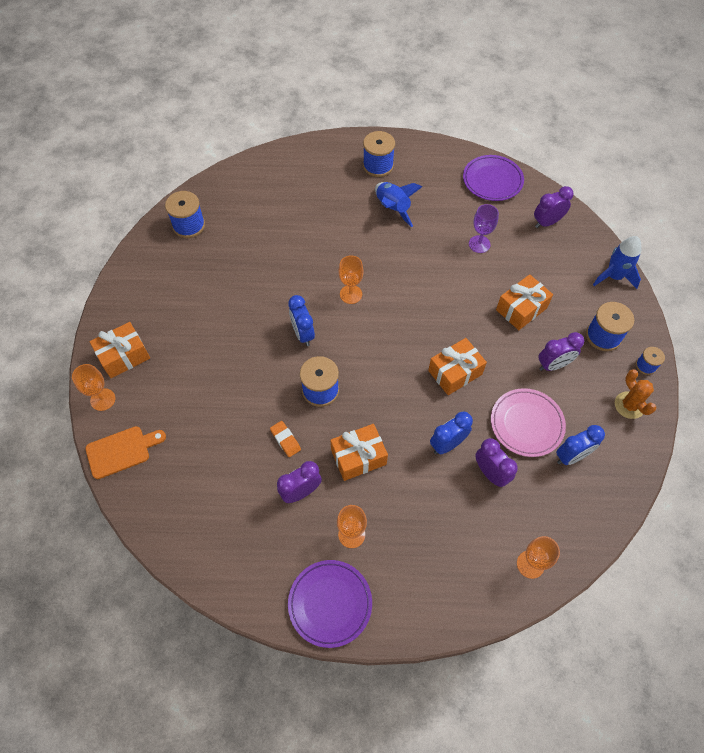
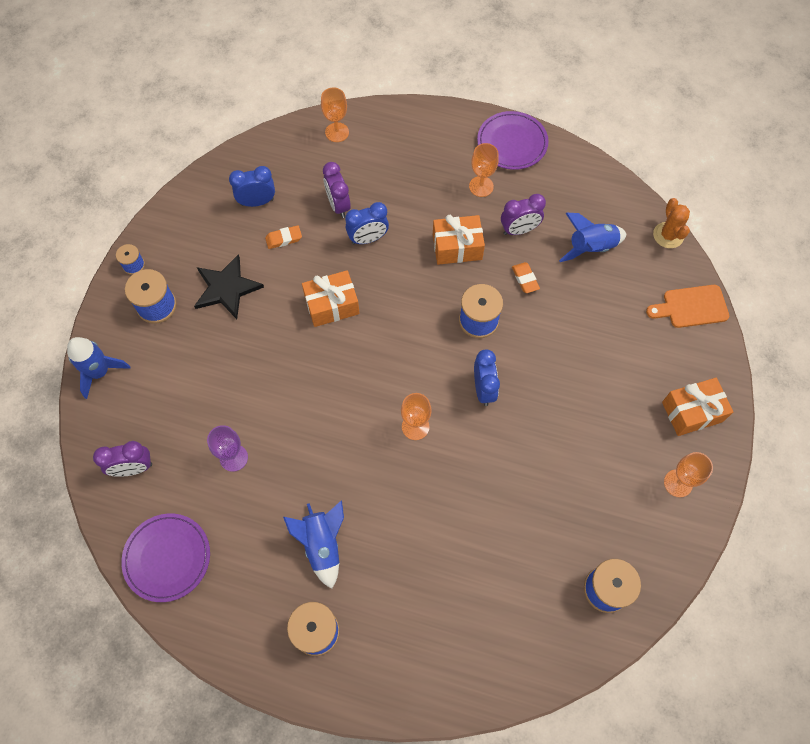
camera: 165 degrees left, 5 degrees up
(103, 399) = (714, 366): orange goblet -> orange goblet (678, 483)
(224, 490) = (591, 247): none -> blue rocket
(521, 309) = (227, 358): orange gift -> none
(526, 424) = (284, 239): pink plate -> orange eraser
(553, 365) = (226, 288): purple clock -> black star
(629, 405) = (175, 232): orange cactus -> orange cactus (668, 235)

